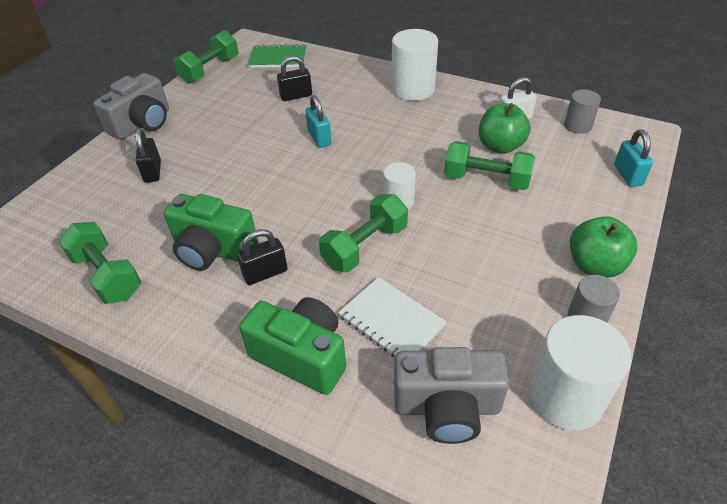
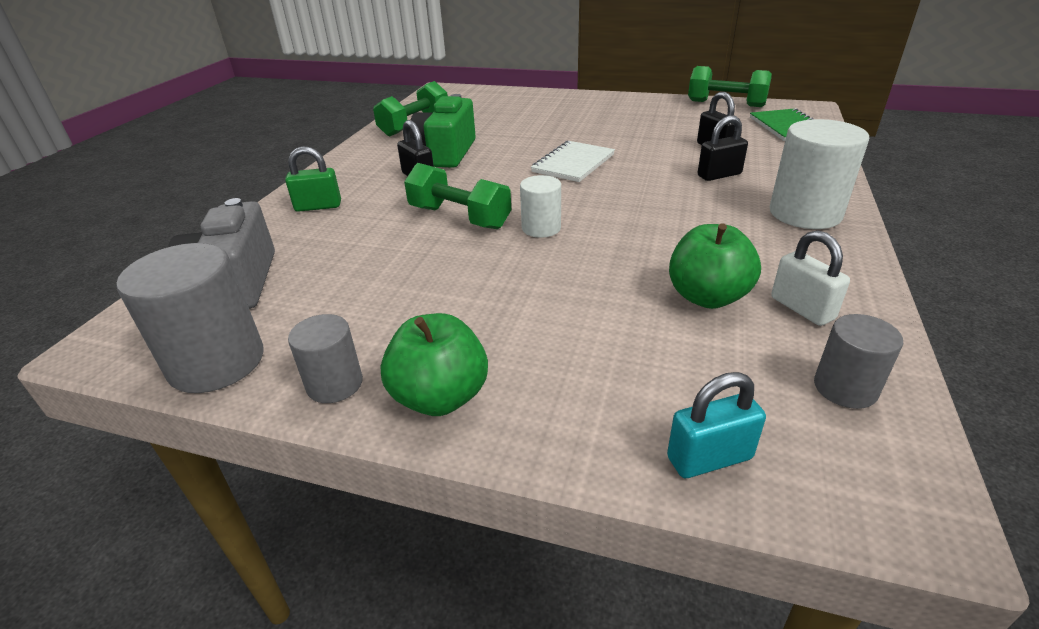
camera: 80 degrees right, 10 degrees down
(143, 124) = (611, 98): grey camera -> none
(153, 172) = (543, 114): black padlock -> black padlock (719, 175)
(302, 356) = (318, 206): green camera -> green padlock
(319, 138) = (639, 170): turquoise padlock -> none
(391, 321) = (352, 243): white notebook -> white notebook (573, 163)
(486, 180) = (612, 288): green dumbbell -> none
(565, 397) = (217, 362): white cylinder -> grey cylinder

